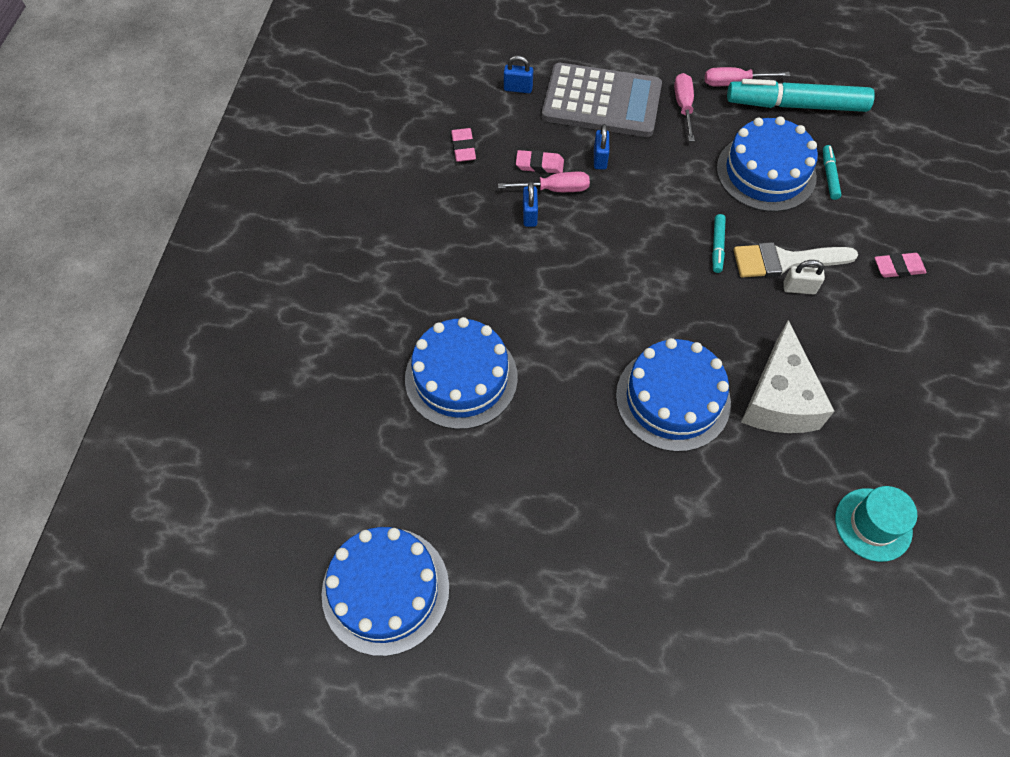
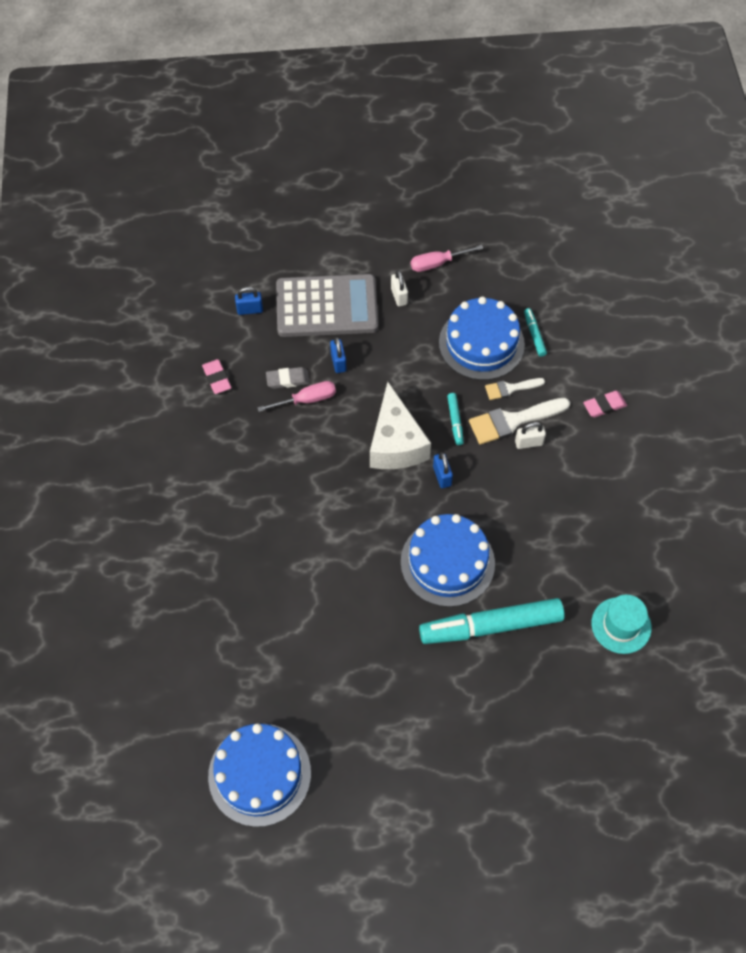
camera: 15 degrees left, 0 degrees up
(461, 377) = (272, 587): blue cake -> none
(529, 215) = (291, 429): blue padlock -> blue padlock (442, 476)
(539, 165) = (288, 380): pink eraser -> grey eraser
(683, 107) = (399, 296): pink screwdriver -> white padlock
(778, 399) = (531, 542): white cheese -> white cheese (395, 443)
(789, 226) = (510, 388): none -> white brush
(796, 105) = (494, 274): turquoise marker -> turquoise marker (491, 626)

